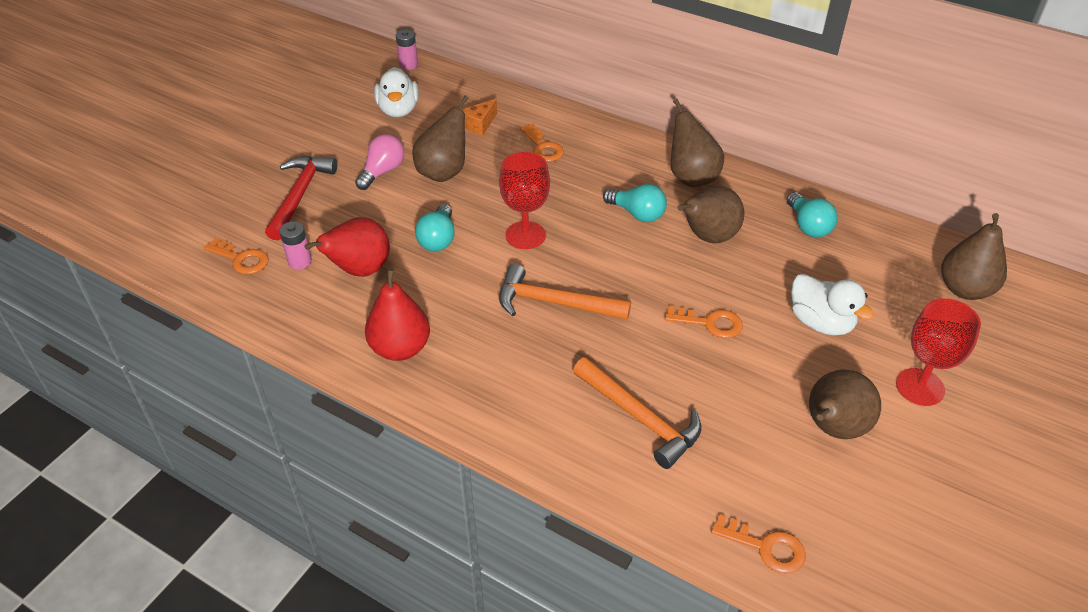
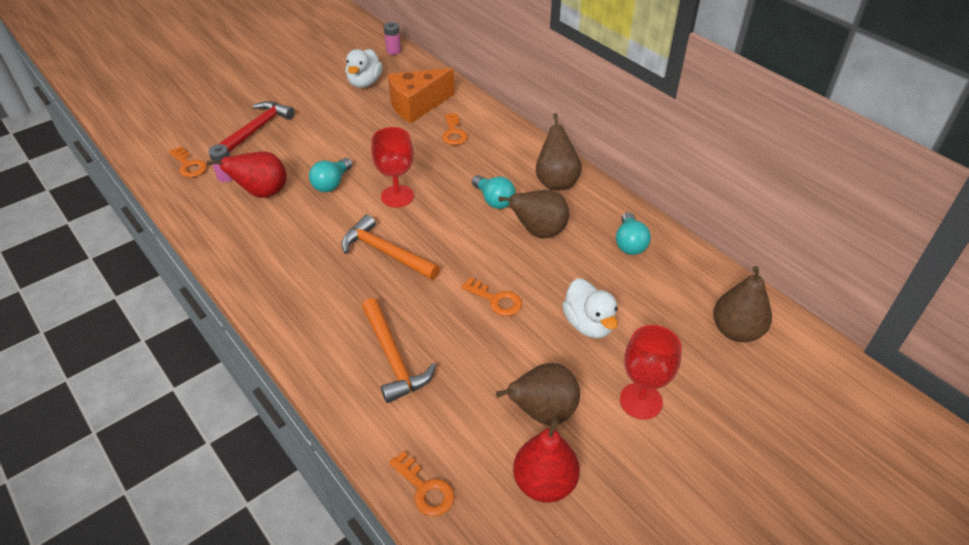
camera: 20 degrees right, 0 degrees up
(382, 172) = (324, 125): pink light bulb -> none
(400, 348) = (254, 256): red pear -> red pear (544, 483)
(444, 172) = (368, 135): brown pear -> none
(479, 125) = (417, 106): orange cheese -> orange cheese, size x2.03

